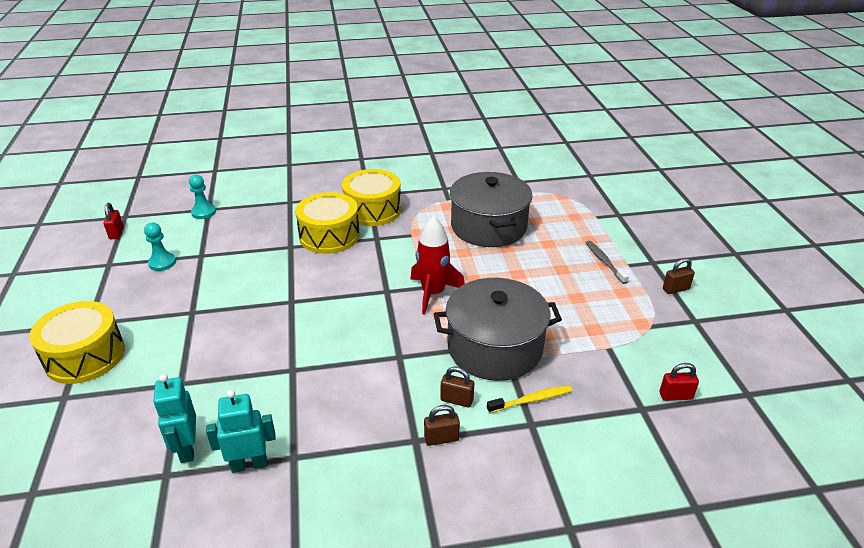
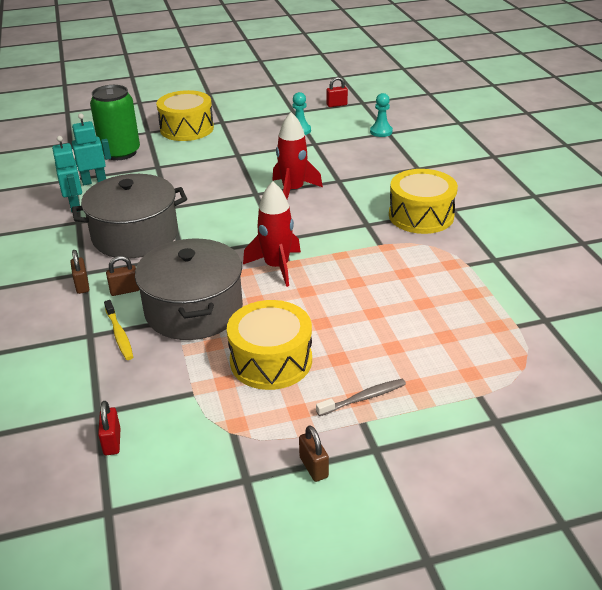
camera: 85 degrees right, 0 degrees up
(113, 425) = (120, 152): none -> green can
(297, 275) = (293, 190): none -> red rocket
(329, 236) = (362, 197): yellow drum -> yellow drum (271, 360)
(456, 400) = (125, 290): brown padlock -> brown padlock turned 60 degrees clockwise
(488, 226) = (416, 297): grey pot -> grey pot (135, 235)

